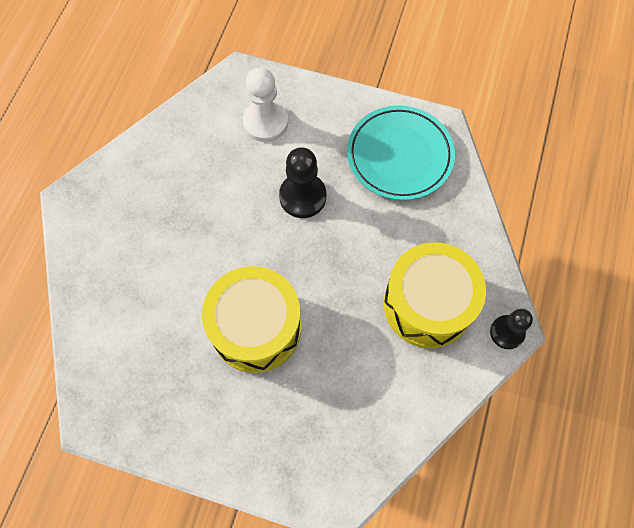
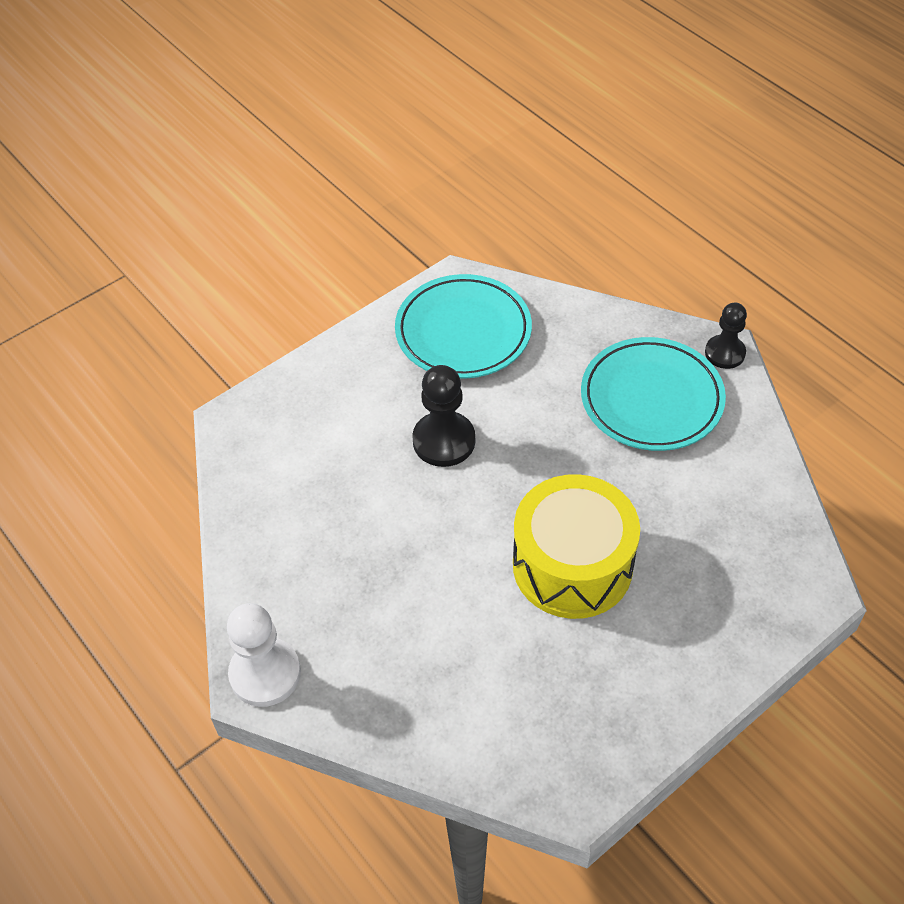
camera: 55 degrees left, 15 degrees down
(265, 122) = (319, 427): white pawn -> white pawn (265, 673)
(428, 304) = (651, 399): yellow drum -> turquoise plate

